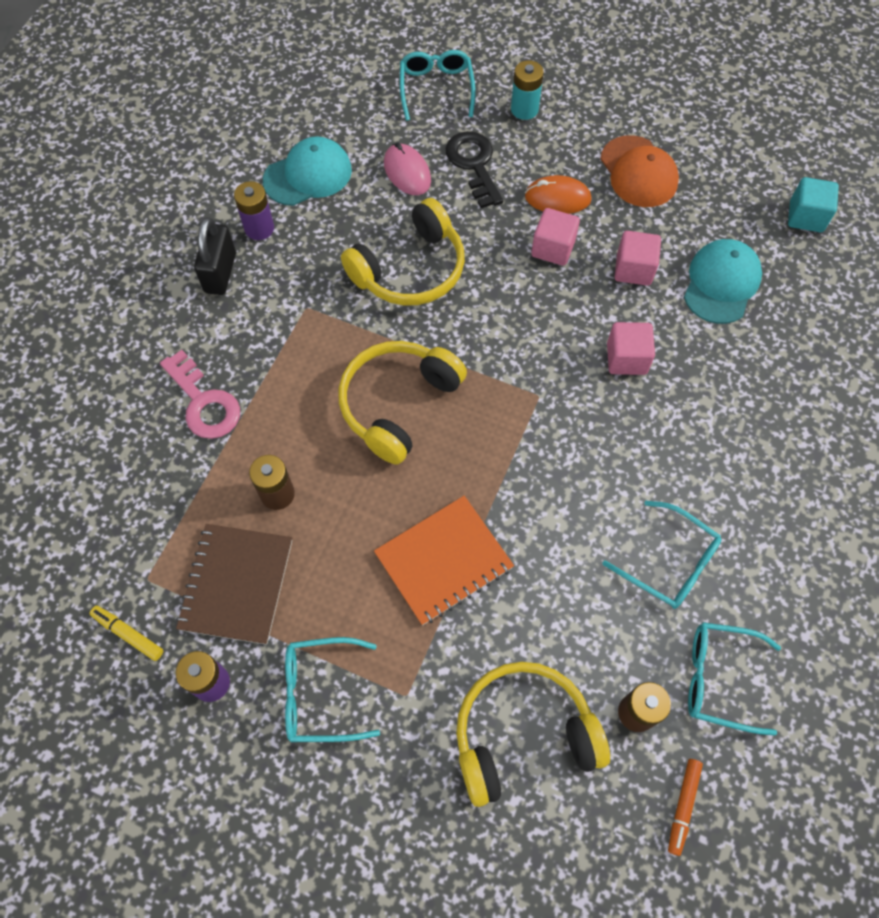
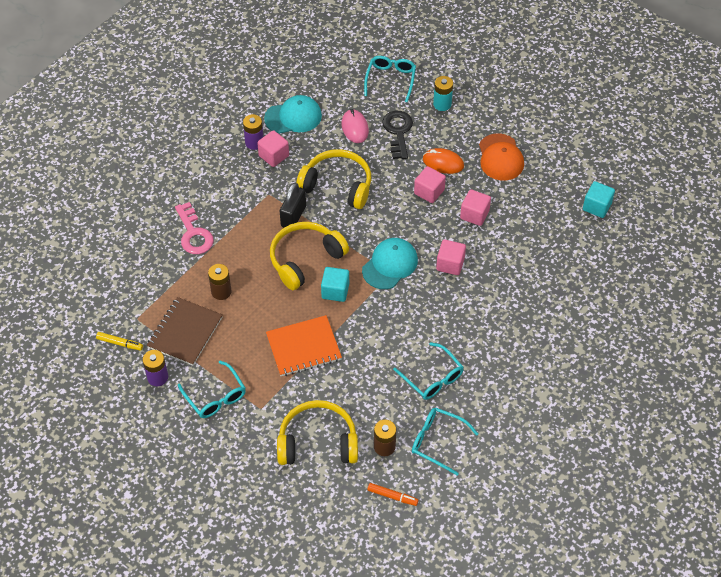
camera: 15 degrees right, 10 degrees down
(128, 634) = (120, 343): yellow marker -> yellow marker turned 150 degrees clockwise
(220, 273) = (224, 164): black padlock -> black padlock (293, 216)
(296, 243) = (274, 156): none -> pink cube
(321, 693) = (215, 396): turquoise glasses -> turquoise glasses turned 135 degrees counterclockwise
(410, 269) = (337, 185): yellow headphones -> yellow headphones turned 135 degrees counterclockwise
(463, 447) = (335, 291): none -> turquoise cube
(683, 806) = (392, 496): orange marker -> orange marker turned 105 degrees counterclockwise
(721, 283) = (526, 234): turquoise cap -> turquoise cap (390, 265)

